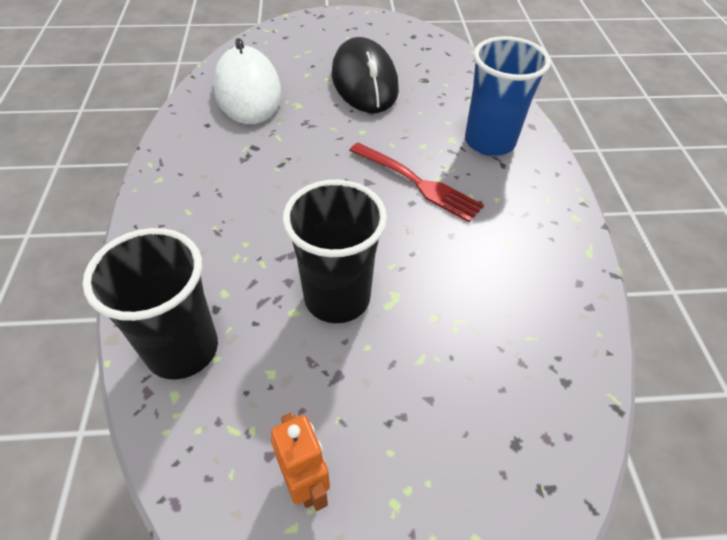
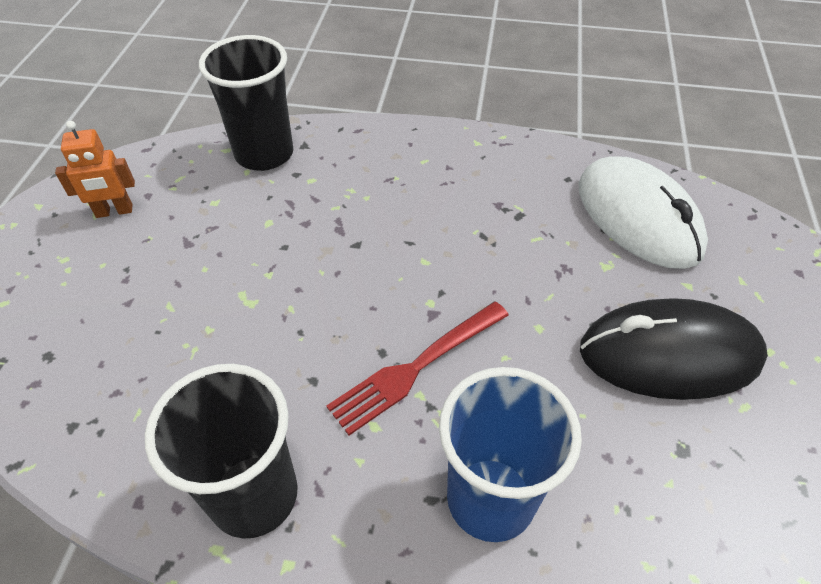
camera: 105 degrees right, 0 degrees up
(248, 92) = (638, 218): white mouse -> white mouse turned 60 degrees clockwise
(337, 298) = (269, 255): black cup -> black cup (254, 495)

